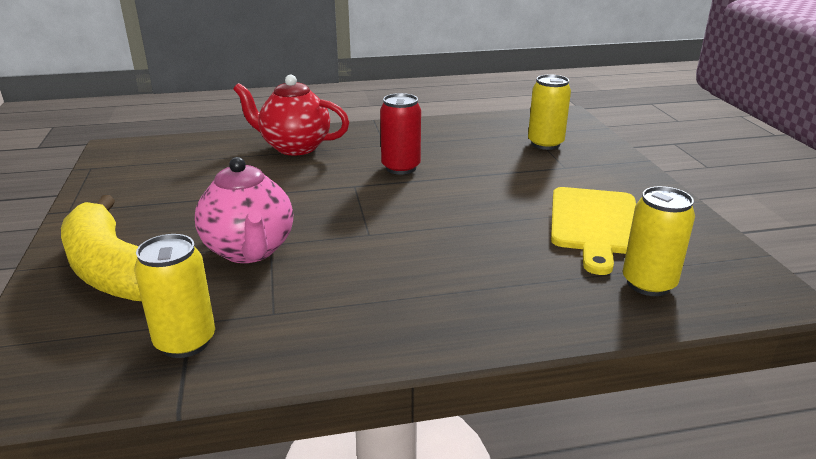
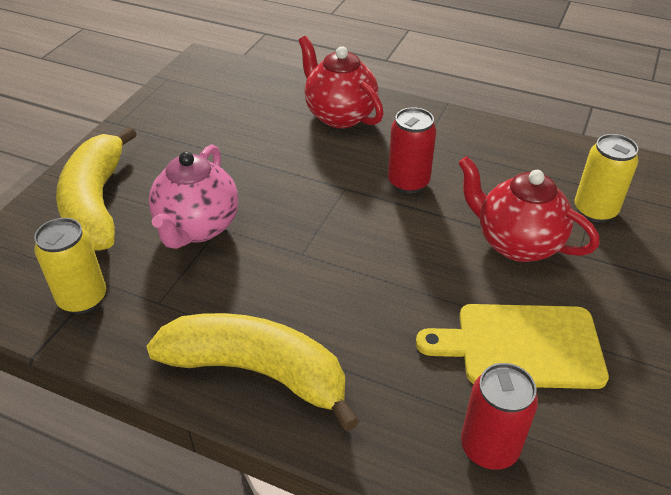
camera: 35 degrees right, 15 degrees up
(427, 318) = (258, 372): none -> yellow banana
(519, 175) = (516, 243): none -> red teapot
(595, 224) = (522, 346): yellow cutting board -> yellow cutting board turned 45 degrees clockwise
(648, 284) = (489, 447): yellow can -> red can

